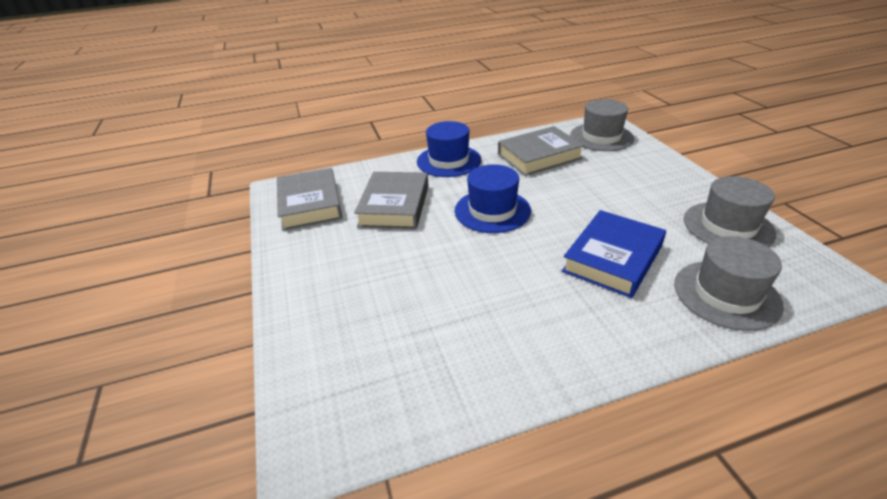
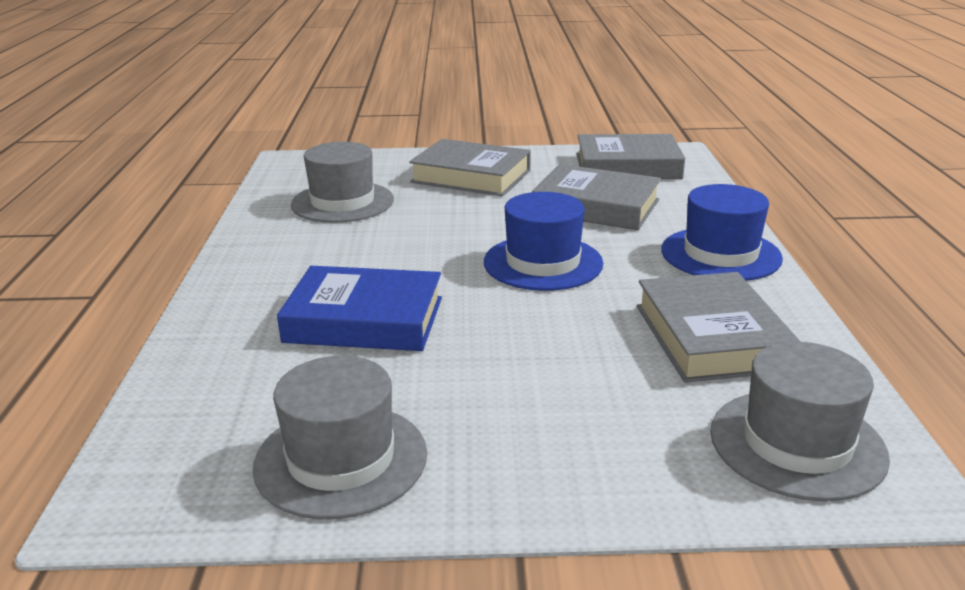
camera: 105 degrees right, 10 degrees down
(344, 276) = (471, 176): none -> grey book
(613, 258) = (364, 320): blue book -> blue book turned 45 degrees counterclockwise
(726, 294) = (218, 378): grey hat -> grey hat (342, 202)

